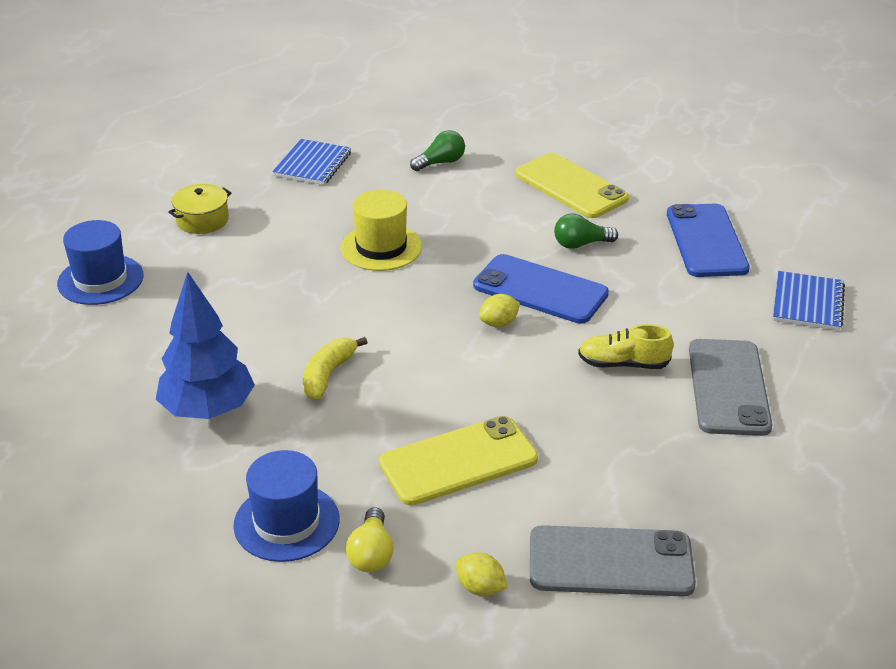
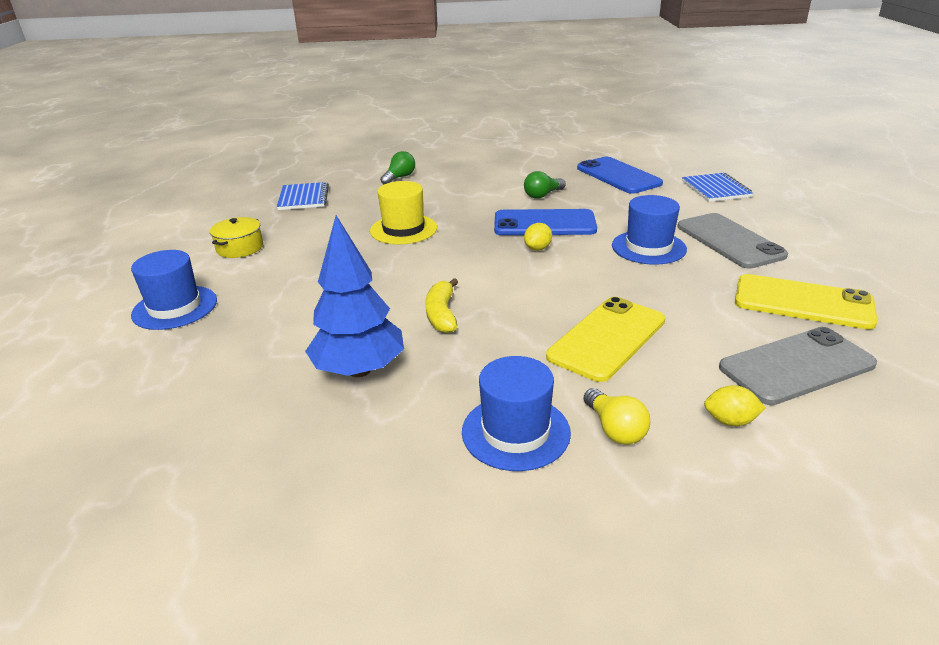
camera: 25 degrees left, 5 degrees down
(570, 186) = (501, 170): yellow phone -> yellow phone (803, 302)
(623, 364) = (648, 247): yellow shoe -> blue hat

